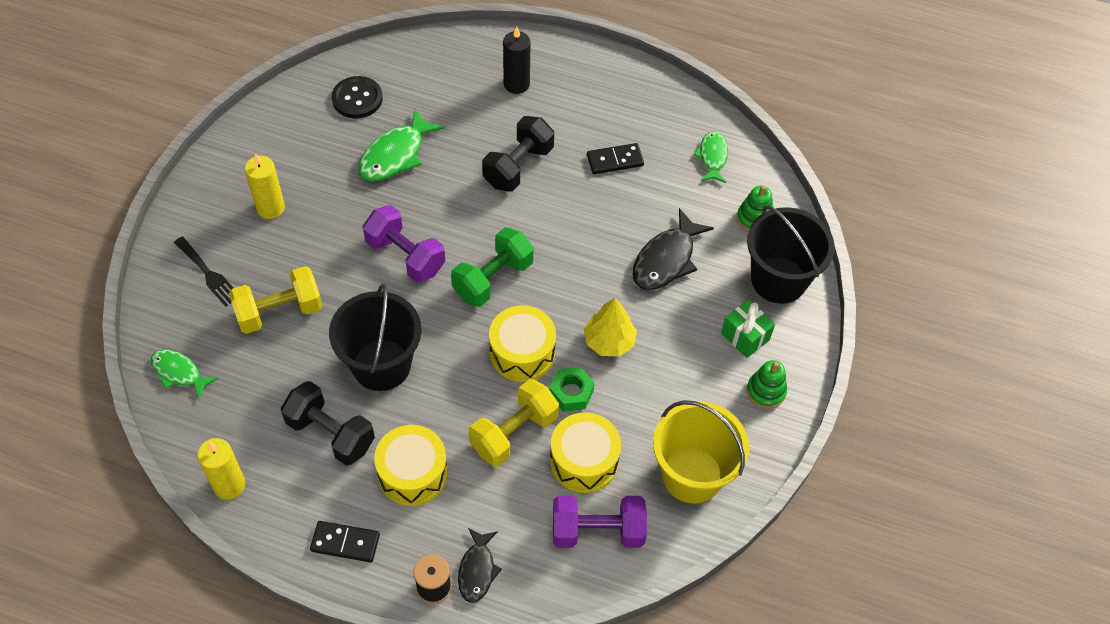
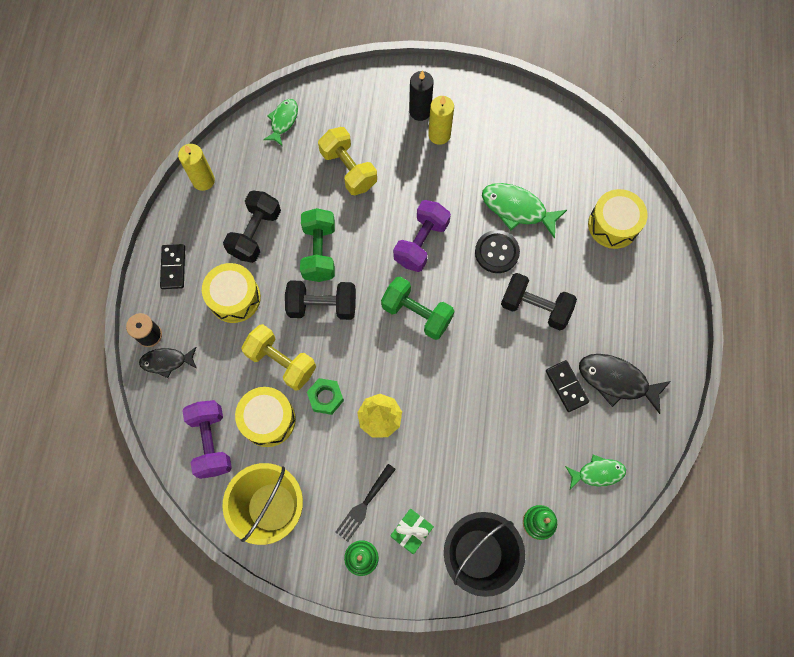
camera: 80 degrees right, 15 degrees up
(208, 274) = (369, 112): black fork -> black fork (364, 505)
(357, 99) = (565, 165): black button -> black button (497, 252)
(381, 365) = (319, 252): black bucket -> green dumbbell
(454, 375) = (322, 306): none -> black dumbbell
(516, 84) = (624, 285): black candle -> black candle (420, 111)
(522, 353) = (353, 352): yellow drum -> yellow drum (613, 225)
(666, 260) = (472, 450): black fish -> black fish (616, 381)

